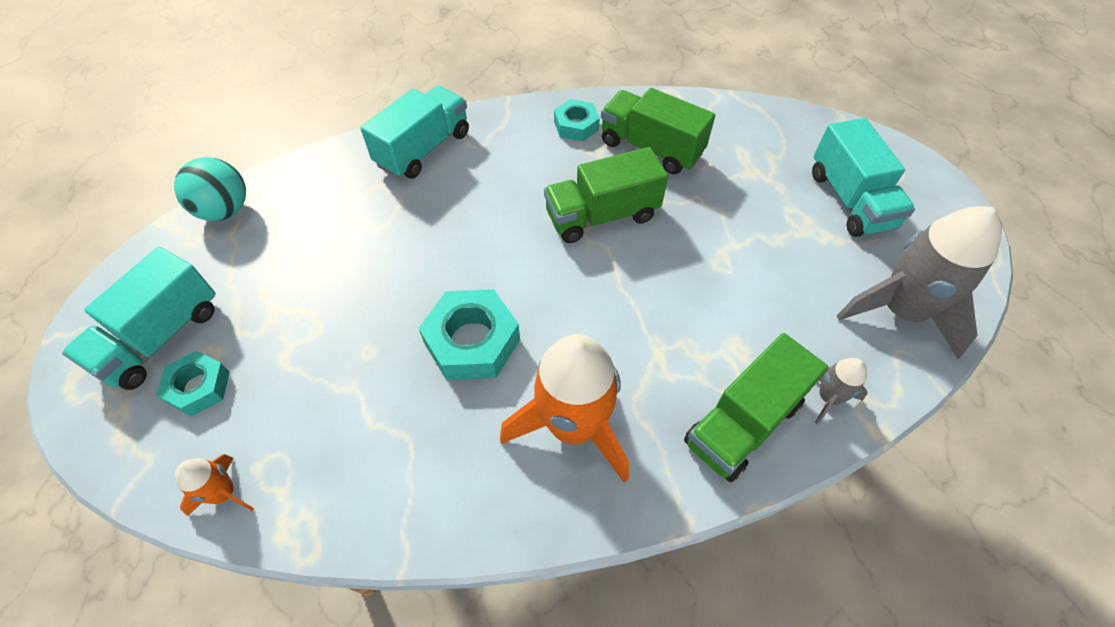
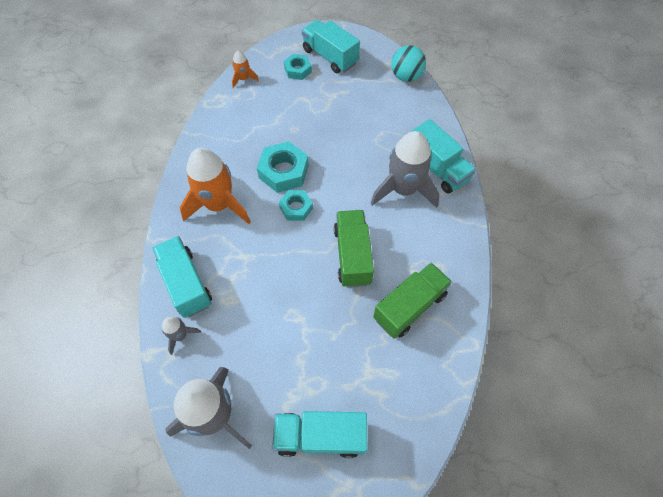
camera: 105 degrees right, 5 degrees up
(471, 179) = (403, 190): none -> grey rocket
(576, 126) = (444, 262): turquoise nut -> turquoise nut (296, 208)
(743, 422) = (186, 283): green truck -> turquoise truck

